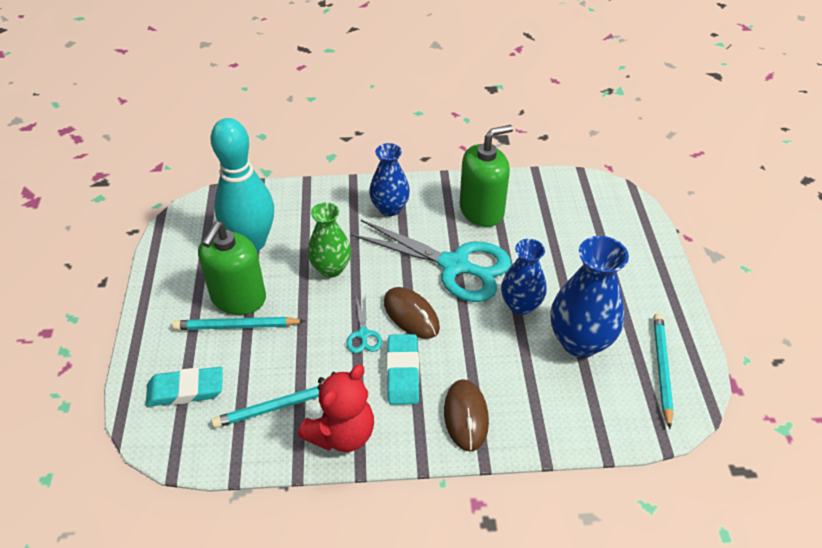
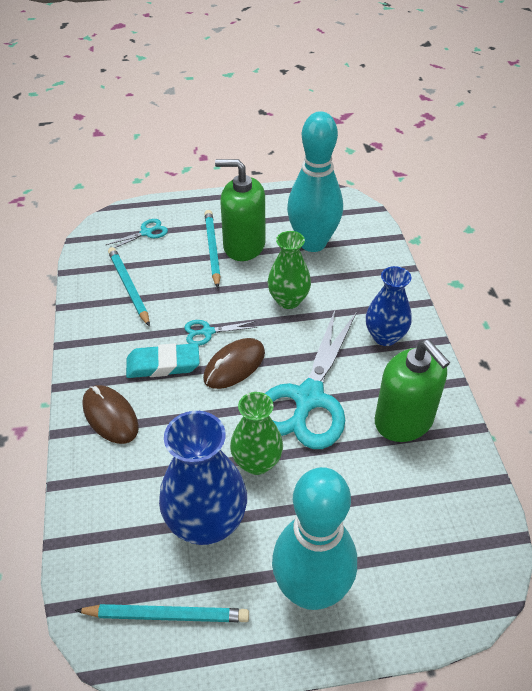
camera: 85 degrees right, 0 degrees up
(185, 390) = (146, 233): turquoise eraser -> turquoise scissors
(342, 433) = (98, 329): red teddy bear -> none
(466, 416) = (110, 416): brown mouse -> brown mouse turned 60 degrees clockwise
(521, 305) = (257, 462): blue vase -> green vase
(631, 281) = (311, 590): none -> turquoise bowling pin

